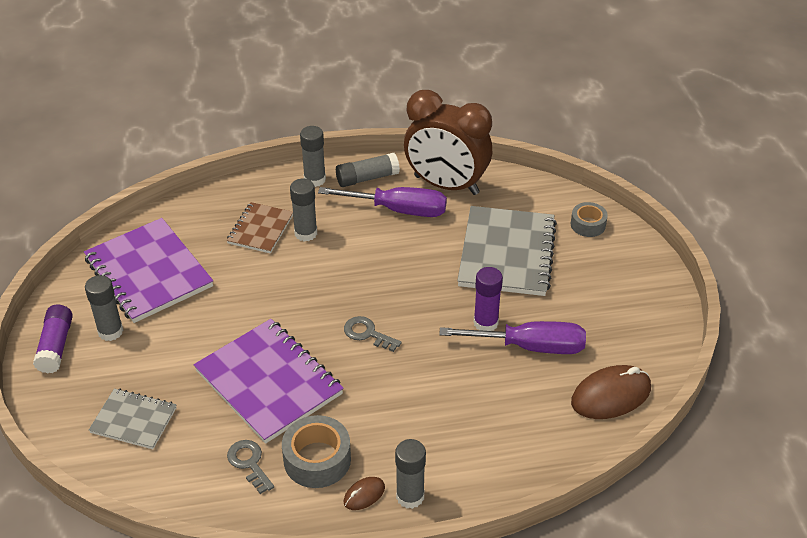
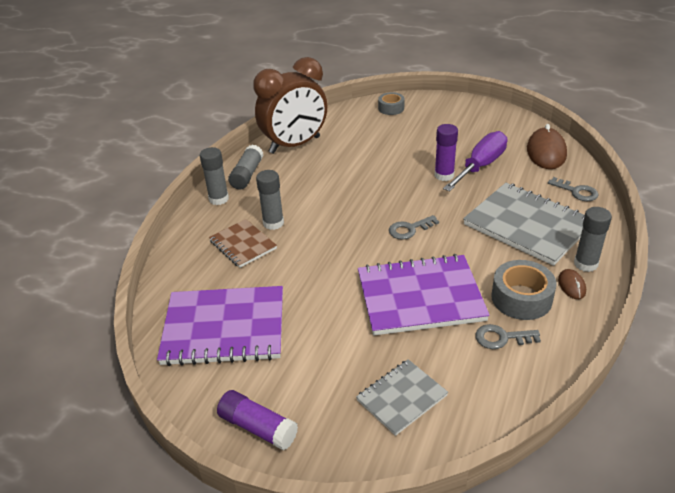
camera: 55 degrees left, 5 degrees down
(110, 331) = (275, 379): grey glue stick -> none
(398, 210) = (296, 173): purple screwdriver -> none
(506, 253) = (387, 145): grey notebook -> grey notebook (527, 225)
(546, 449) = (576, 191): none -> grey key

